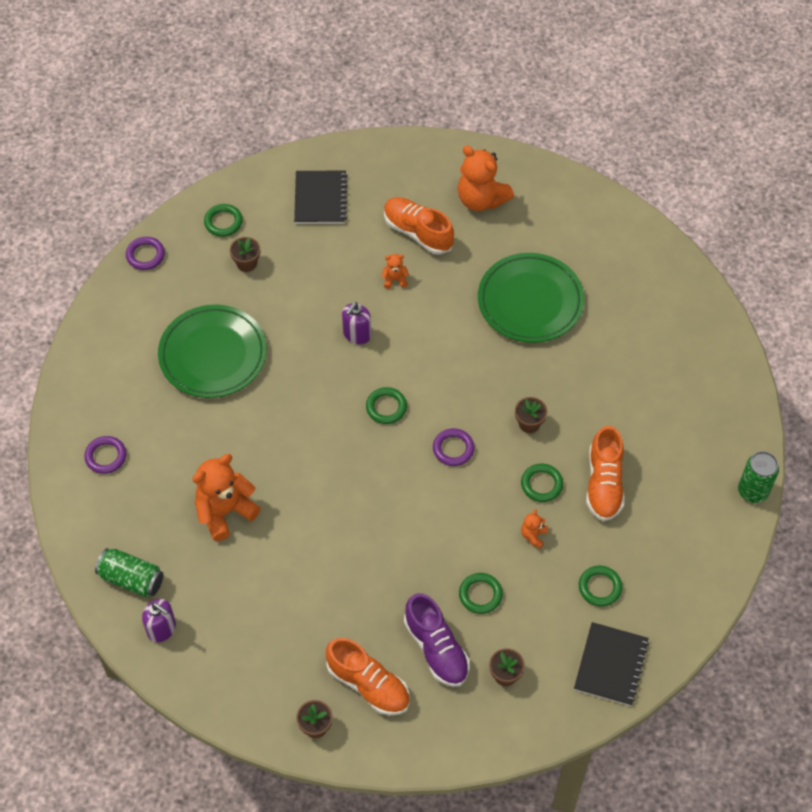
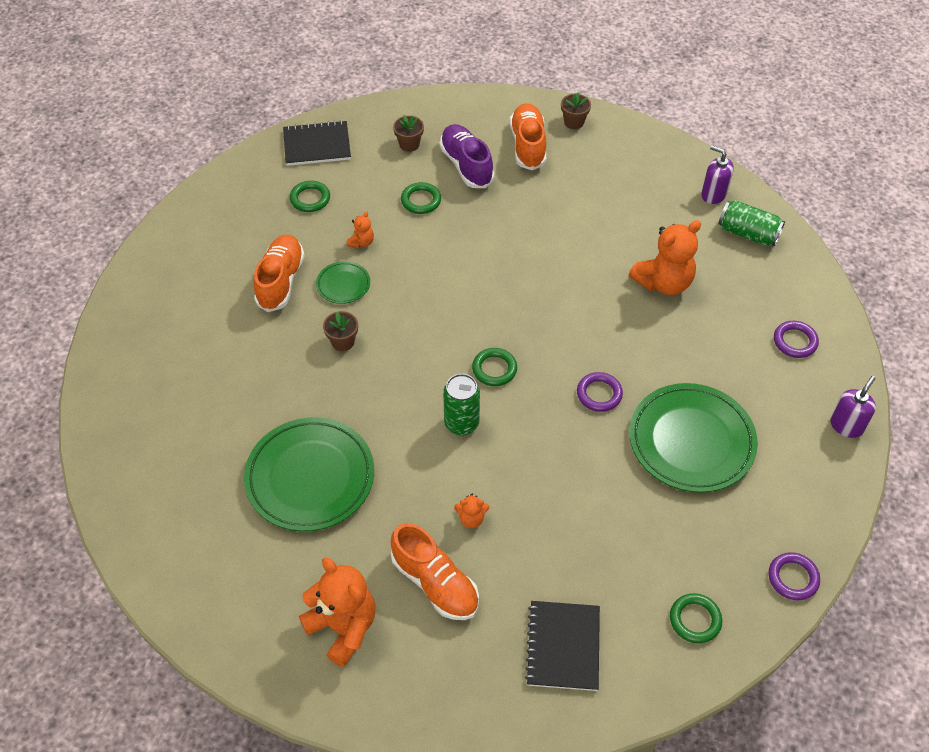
camera: 175 degrees left, 5 degrees down
(247, 263) = (659, 556): brown flower pot -> none
(357, 334) = (522, 452): purple soap dispenser -> purple soap dispenser (846, 425)
(368, 684) = (528, 145): orange shoe -> orange shoe turned 45 degrees clockwise
(453, 449) = (427, 323): purple ring -> purple ring (599, 394)
(541, 484) = (343, 285): green ring -> green plate
(610, 665) = (317, 145): black notebook -> black notebook turned 60 degrees clockwise
(753, 491) = (136, 264): green can -> green can (461, 423)

